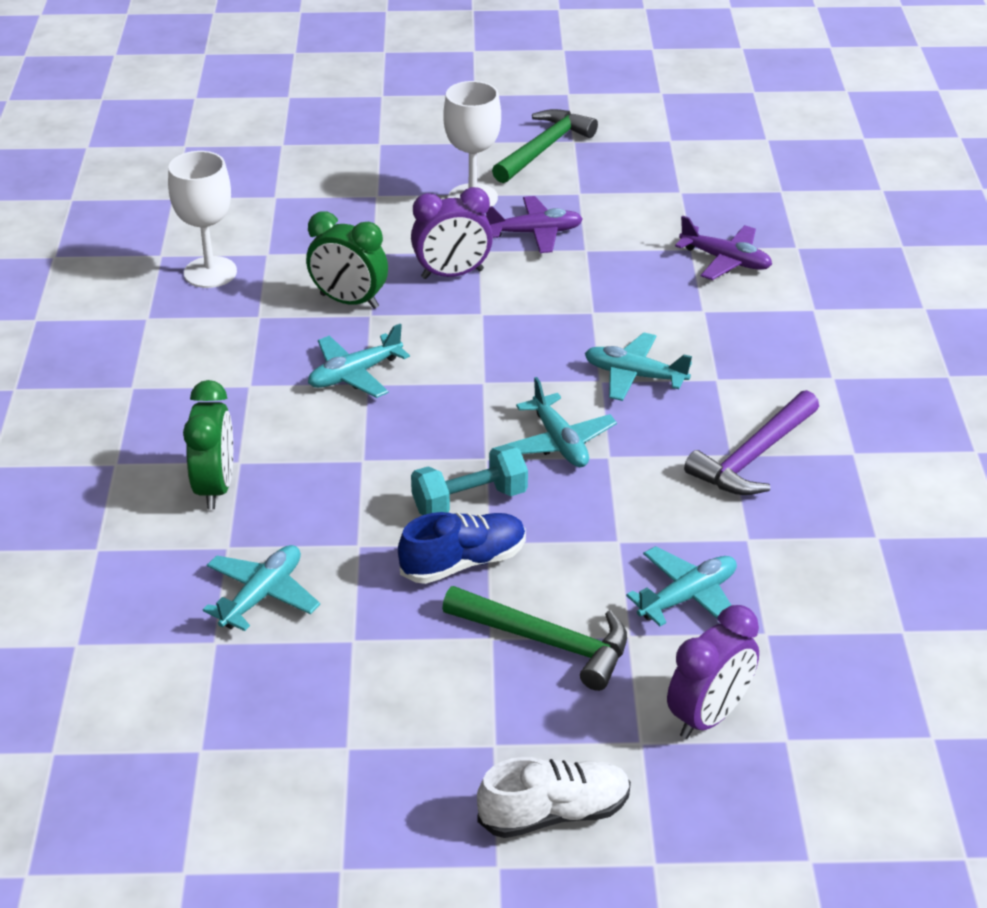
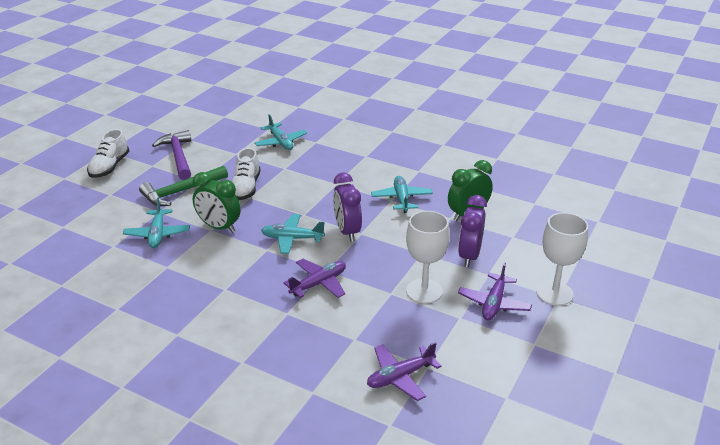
camera: 120 degrees right, 5 degrees down
(210, 272) = (526, 183): white goblet -> white goblet (424, 291)
(215, 487) = (354, 147): green clock -> green clock (219, 227)
(463, 562) = (246, 188): blue shoe -> white shoe
(470, 501) = (280, 201): turquoise dumbbell -> none
(543, 149) = (609, 351): green hammer -> none
(634, 376) = (318, 284): turquoise plane -> purple plane
(708, 716) = (98, 213): purple clock -> purple clock (347, 231)
(754, 456) = (215, 296): purple hammer -> purple hammer (178, 156)

